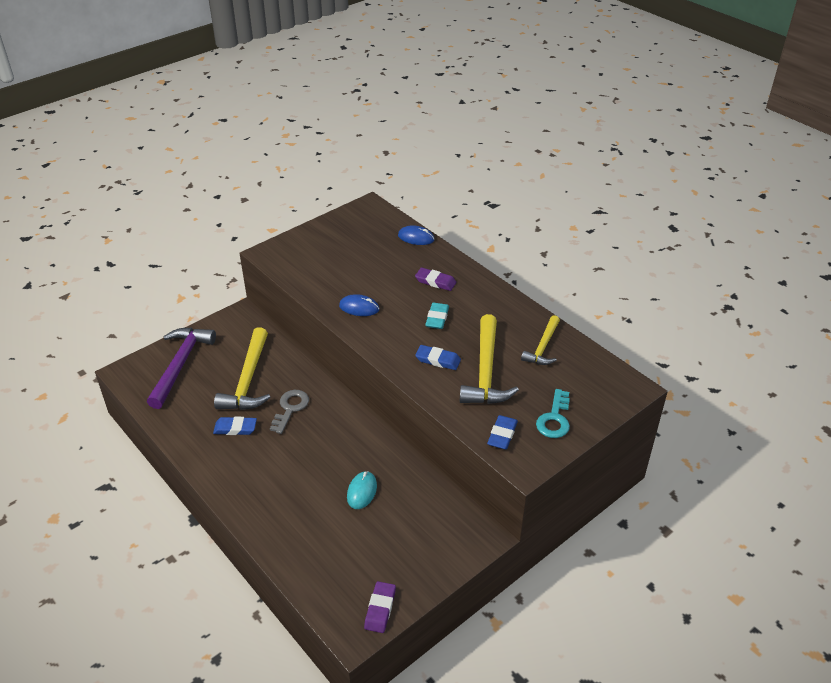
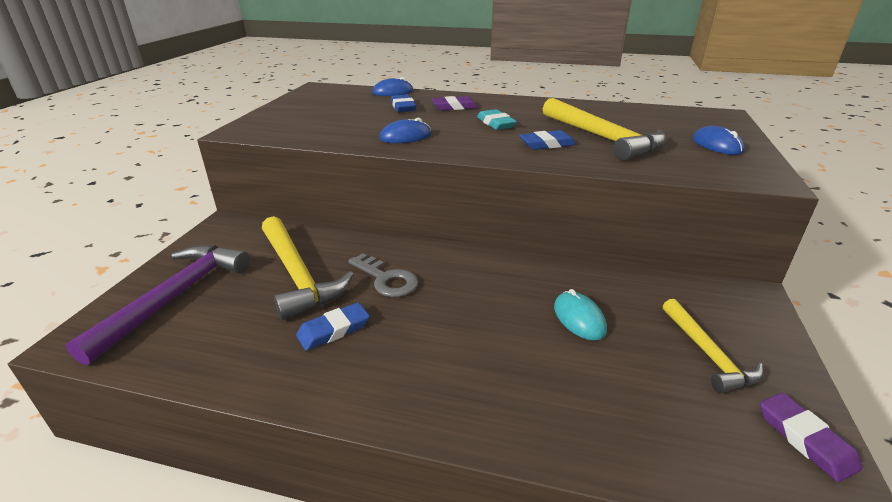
camera: 35 degrees left, 10 degrees down
(180, 365) = (176, 297): purple hammer -> purple hammer turned 45 degrees clockwise
(290, 408) = (387, 279): grey key -> grey key turned 150 degrees clockwise
(502, 435) = (704, 168): blue eraser -> blue eraser (403, 107)
(543, 347) = (615, 114): yellow hammer -> yellow hammer (708, 354)
(554, 419) = (717, 145): turquoise key -> blue mouse

